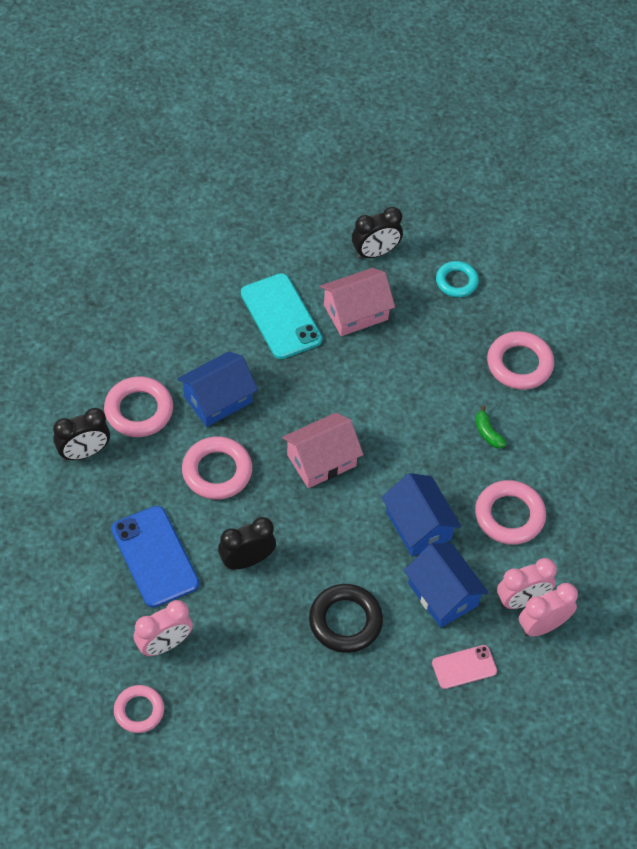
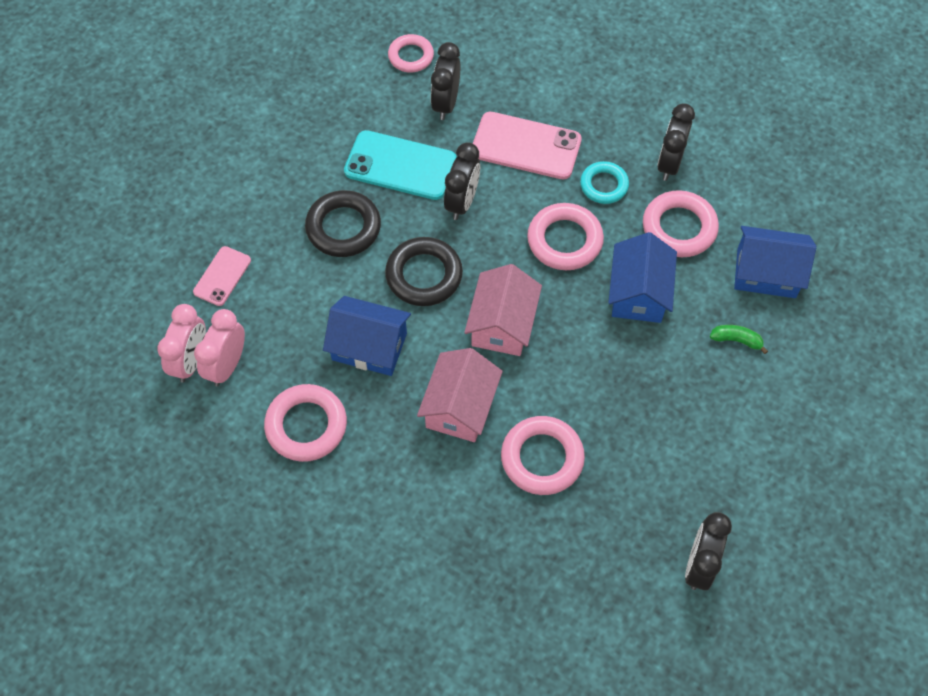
camera: 135 degrees right, 5 degrees up
(155, 556) = (526, 146): blue phone -> pink phone
(164, 644) = (446, 103): pink clock -> black clock
(281, 316) = (689, 412): turquoise phone -> turquoise phone (400, 166)
(332, 536) = (424, 275): none -> black ring
(355, 312) = (638, 483): pink house -> pink house (460, 407)
(442, 594) = (293, 312): blue house -> blue house (766, 273)
(456, 281) = (595, 614): turquoise ring -> turquoise ring (604, 185)
(487, 433) = (401, 483): green banana -> green banana (736, 340)
(519, 364) = (445, 583): pink ring -> pink ring (542, 458)

